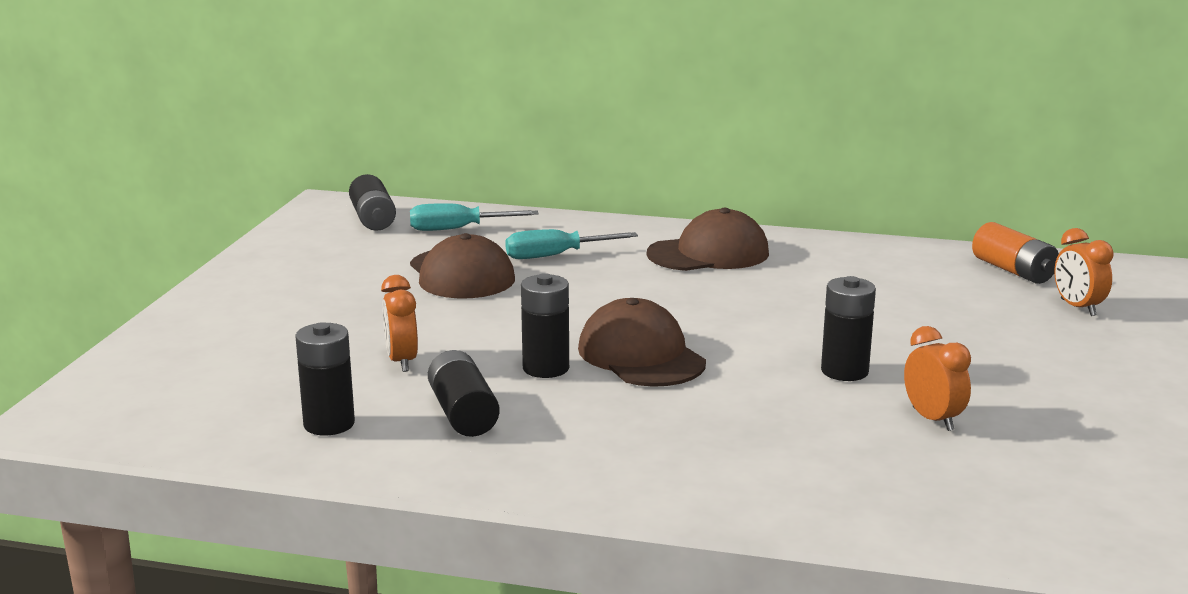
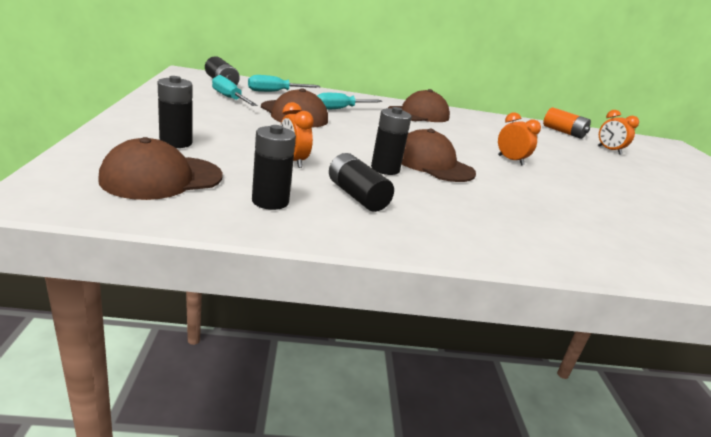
camera: 20 degrees left, 5 degrees up
(202, 394) = (162, 178): none -> brown cap
(369, 251) = (229, 98): none -> turquoise screwdriver
(844, 371) = (544, 177): black battery -> black battery (176, 142)
(933, 419) = (614, 204): orange clock -> orange clock (510, 160)

